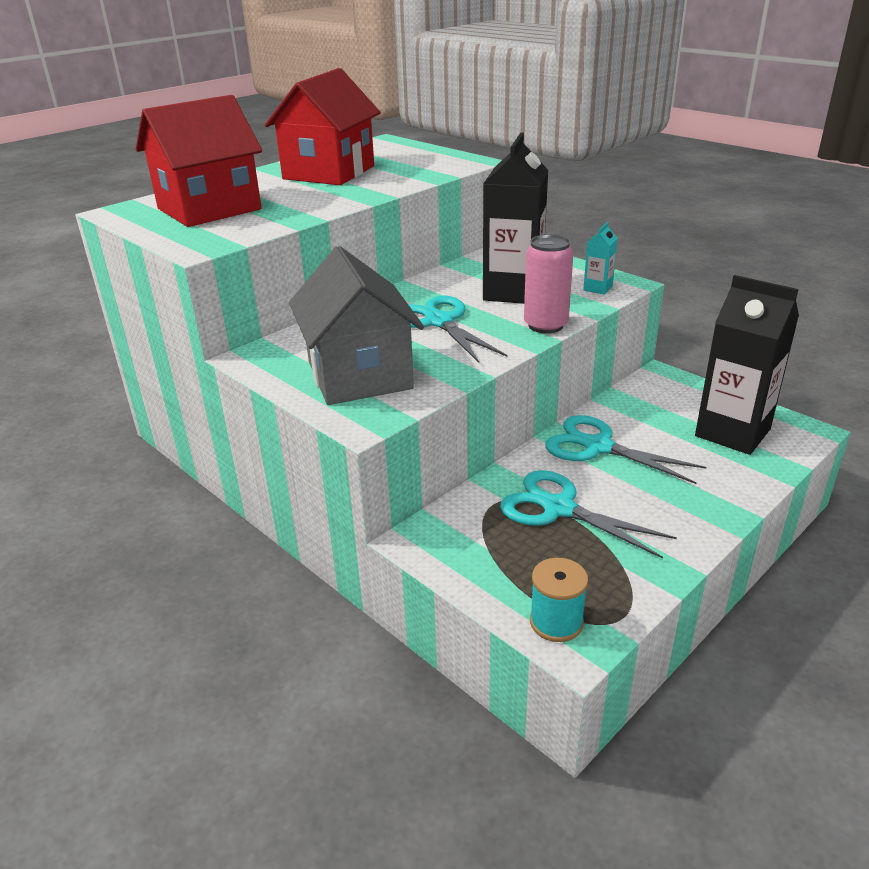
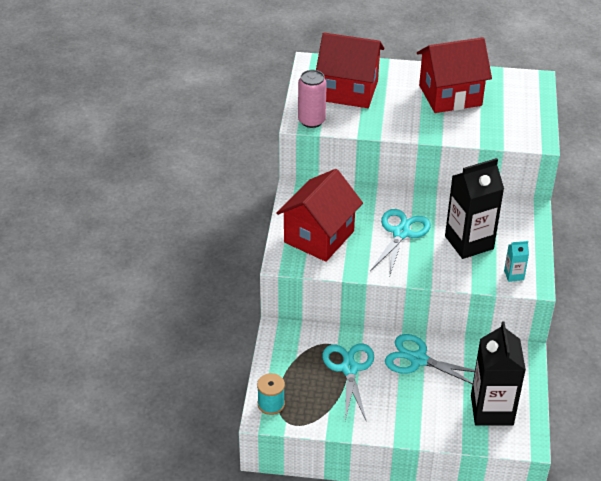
camera: 50 degrees right, 10 degrees up
(359, 375) = (319, 237): grey house -> red house
(545, 325) = (441, 275): pink can -> pink can (311, 121)
(598, 447) = (418, 359): turquoise scissors -> turquoise scissors turned 60 degrees counterclockwise

